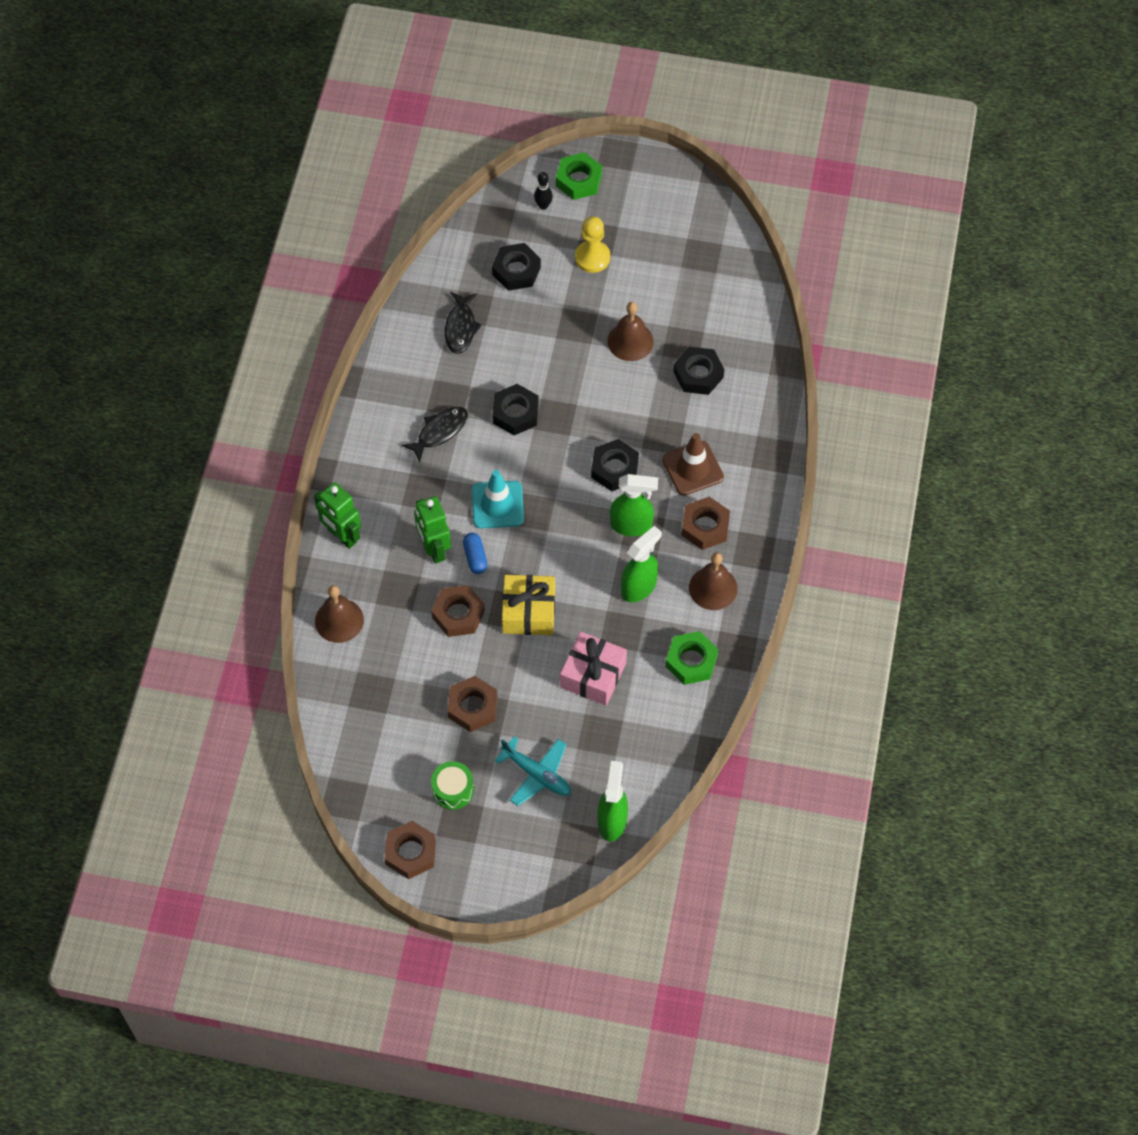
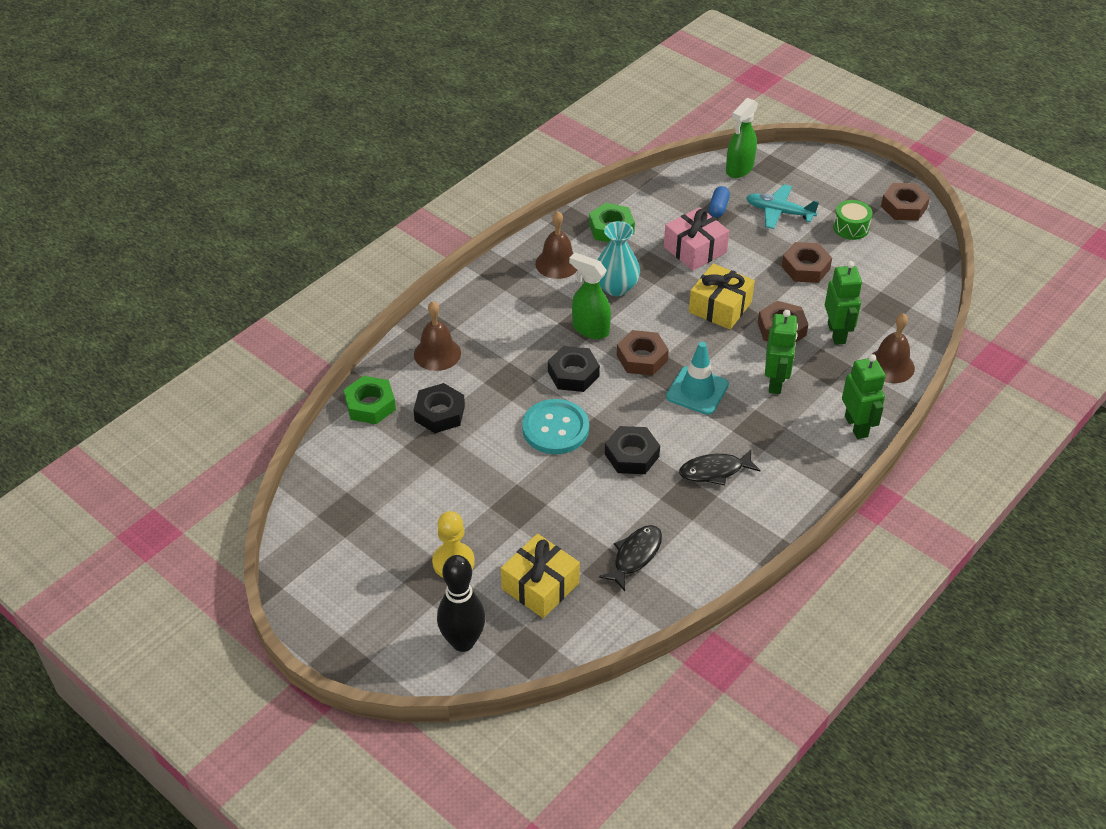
camera: 150 degrees left, 15 degrees down
(404, 635) = (836, 333): none -> green robot
(475, 557) = (742, 361): blue capsule -> blue capsule (718, 208)
(516, 271) = (540, 586): black nut -> yellow gift
(537, 774) = (779, 212): turquoise plane -> turquoise plane turned 45 degrees counterclockwise
(543, 206) = (463, 642): black bowling pin -> black bowling pin, size x2.05
(579, 180) = (404, 652): green nut -> green nut (370, 405)
(593, 407) = (555, 428): none -> turquoise button
(630, 341) = (478, 468): brown bell -> brown bell (437, 353)
(639, 587) = (616, 287): green spray bottle -> turquoise vase
(693, 468) = (505, 346): brown traffic cone -> none
(705, 527) = (530, 303): brown nut -> brown nut (642, 358)

